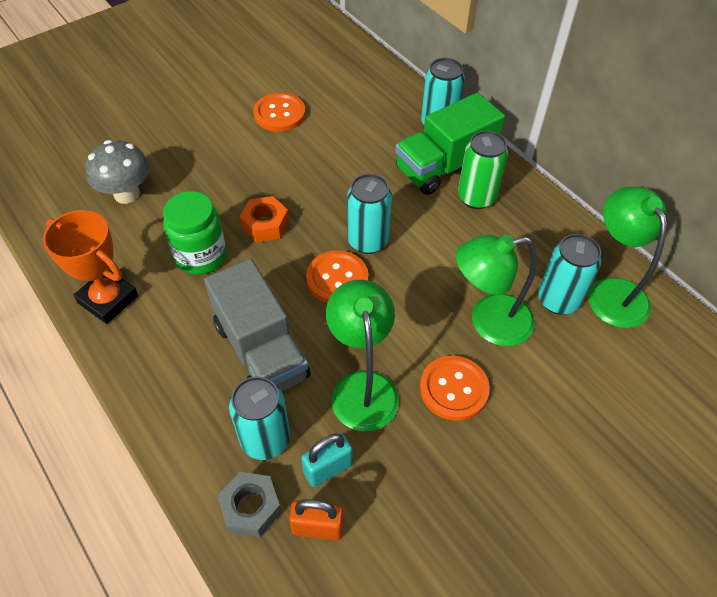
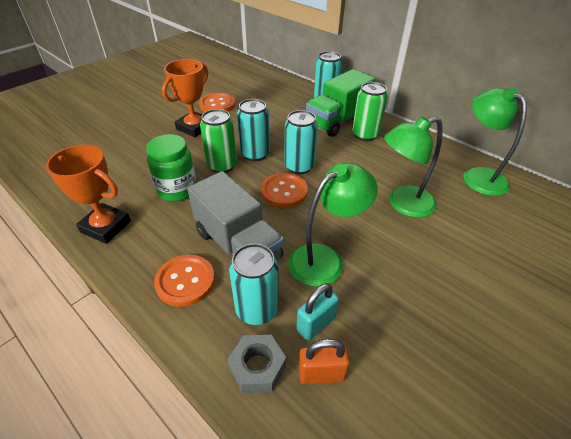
camera: 10 degrees left, 10 degrees down
(127, 194) = (113, 159): grey mushroom -> none
(240, 153) = (194, 127): none -> orange trophy
(265, 225) = (222, 165): orange nut -> green can
(362, 387) = (325, 259): green lamp -> green lamp turned 75 degrees clockwise
(454, 389) = (395, 250): orange button -> orange button (185, 281)
(558, 300) = (444, 185): turquoise can -> turquoise can (255, 154)

